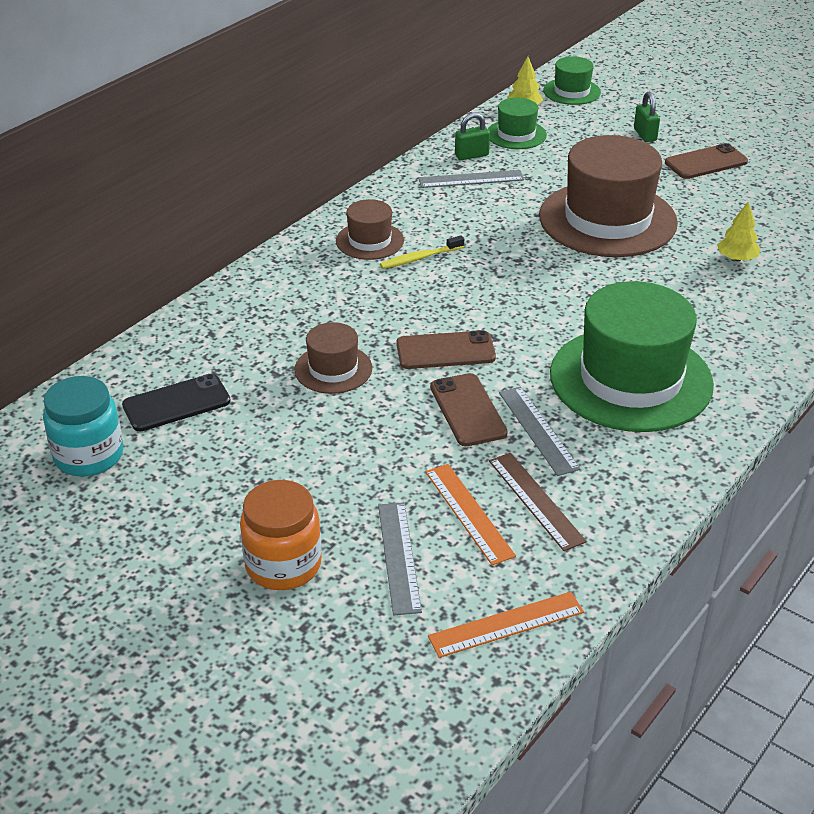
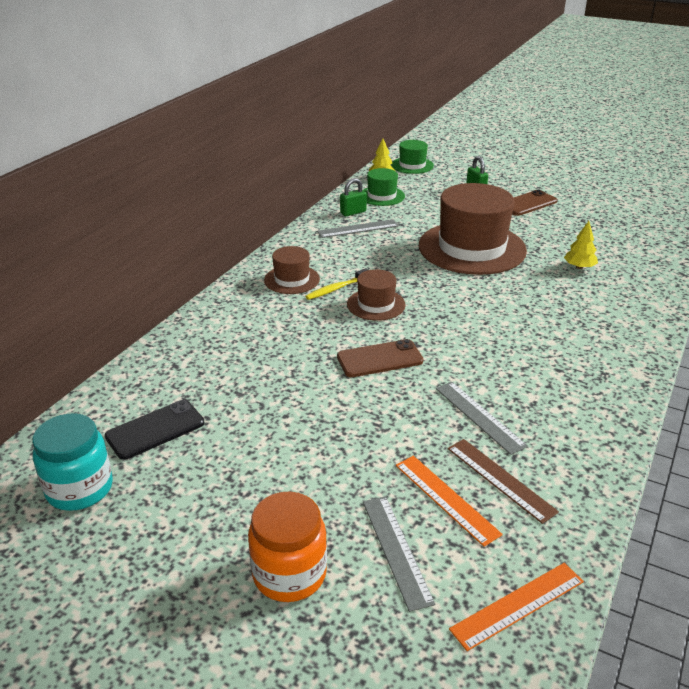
camera: 10 degrees left, 5 degrees down
(333, 369) = (289, 384): brown hat -> brown hat (376, 304)
(468, 410) = (414, 406): brown phone -> none
(630, 379) = (538, 366): green hat -> none

